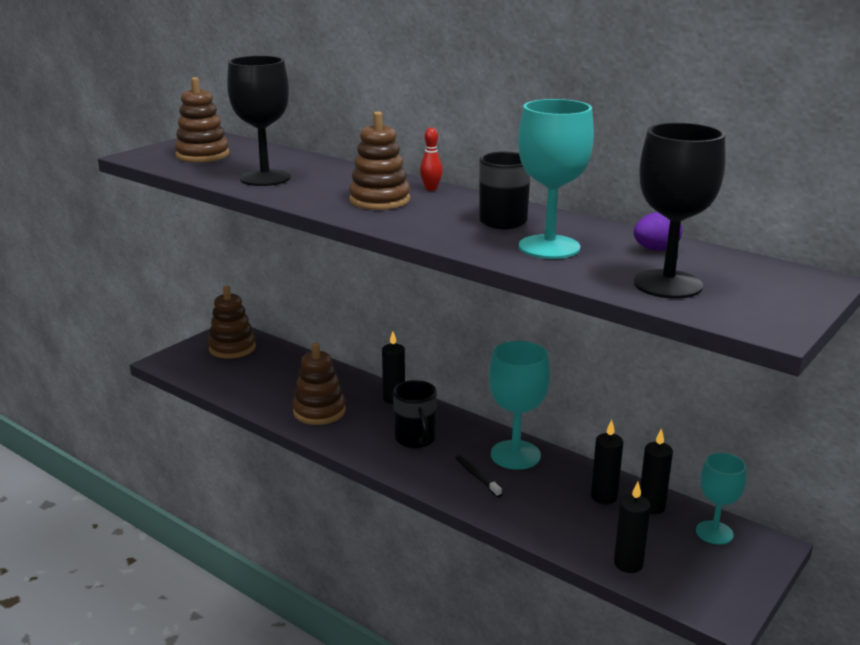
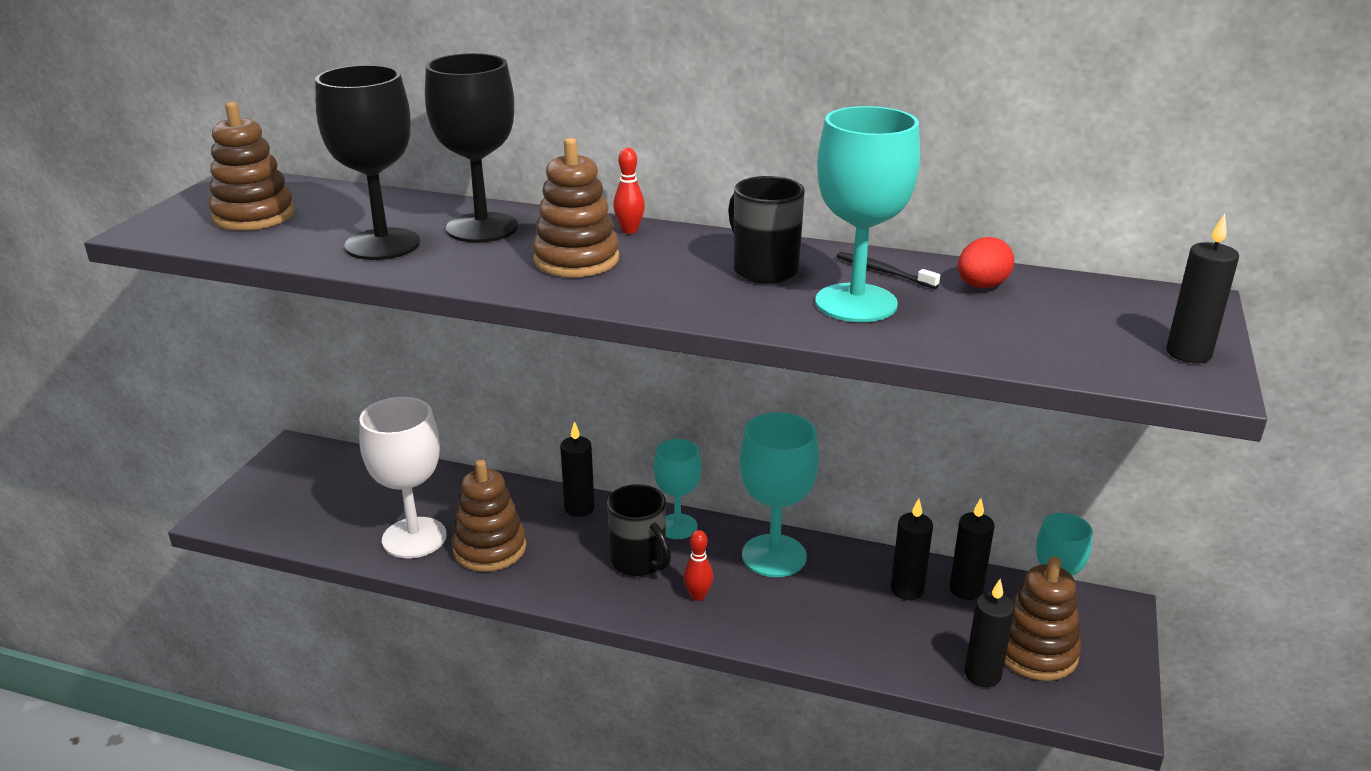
camera: 20 degrees left, 5 degrees up
(232, 348) = (312, 475): brown stacking toy -> brown stacking toy (1035, 652)
(274, 396) = (414, 538): none -> white goblet
(444, 468) = (698, 596): none -> red bowling pin
(456, 423) = (677, 526): none -> turquoise goblet
(476, 476) = (744, 598): black toothbrush -> black toothbrush (883, 272)
(655, 250) = (981, 286): purple egg -> red egg
(667, 284) = (1039, 338): black goblet -> black goblet (482, 228)
(779, 310) = (1188, 353): none -> black candle

